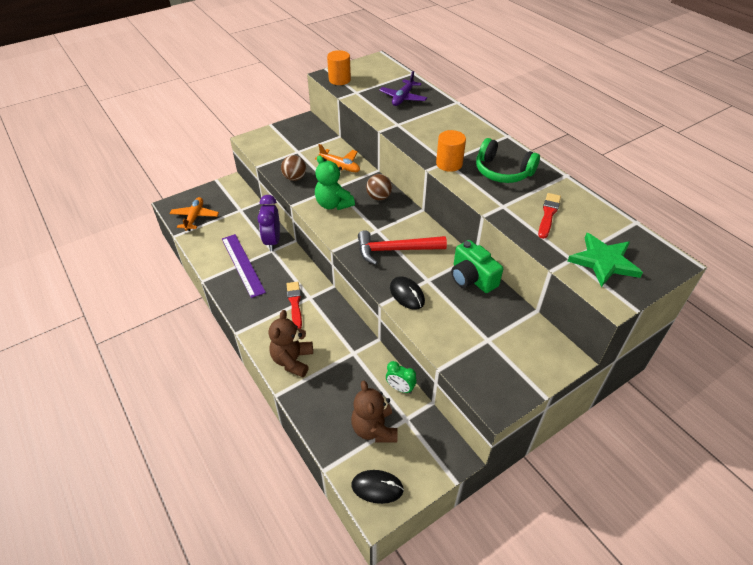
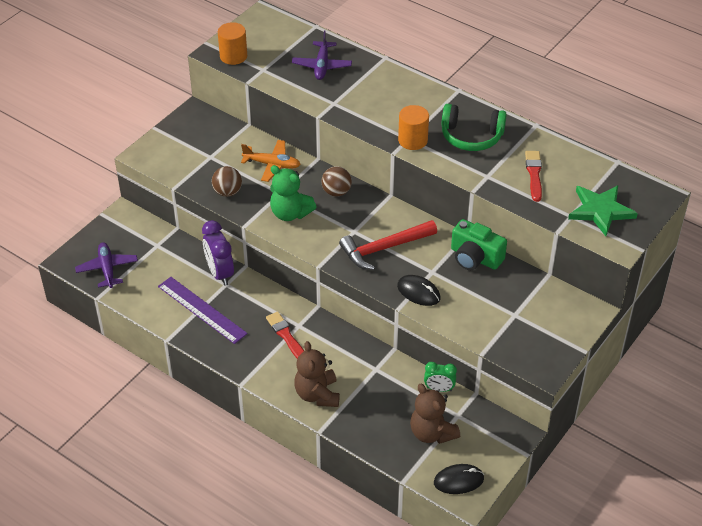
camera: 20 degrees left, 0 degrees up
(195, 217) = (107, 269): orange plane -> purple plane

